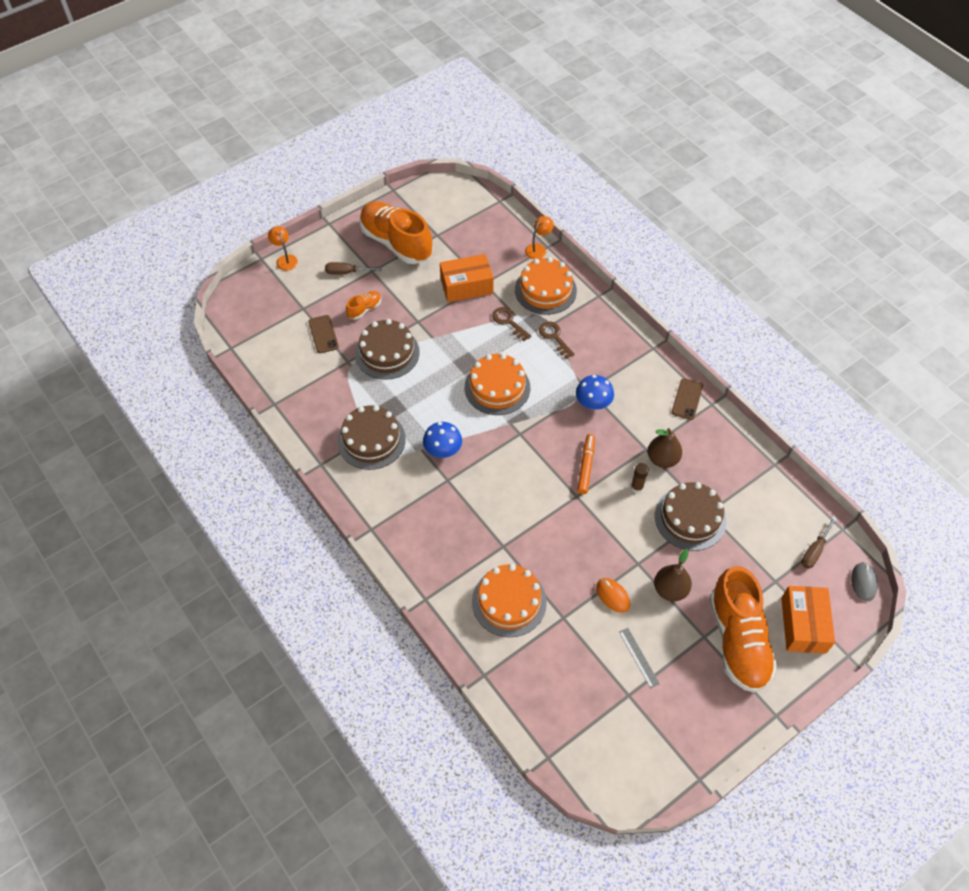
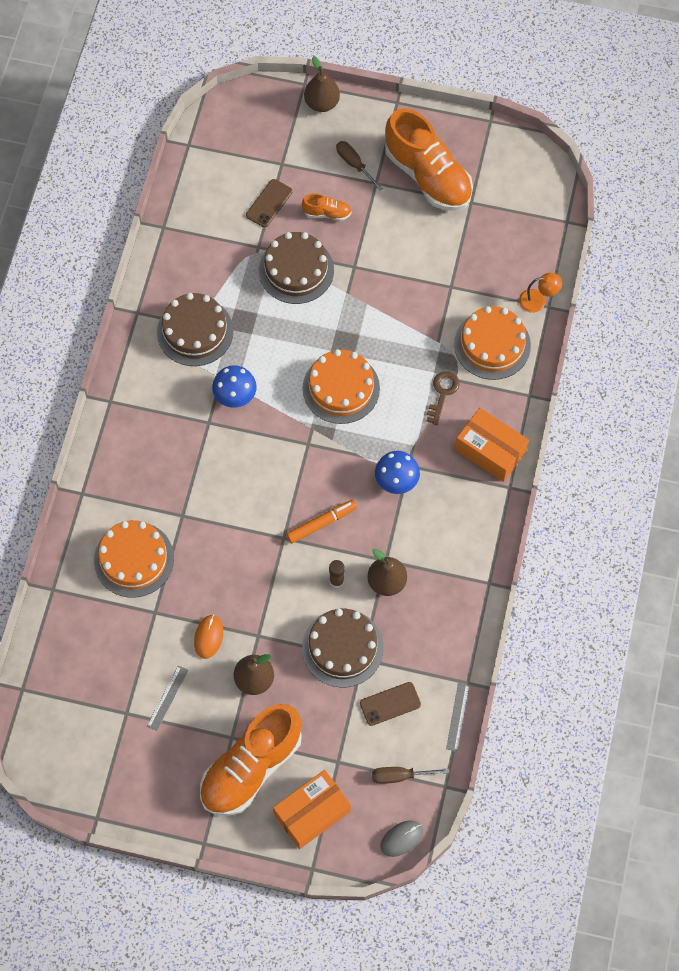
camera: 50 degrees right, 10 degrees up
(285, 259) = (322, 103): orange lamp -> brown pear
(396, 243) = (428, 176): orange shoe -> orange shoe turned 135 degrees clockwise
(466, 286) = (433, 274): orange box -> orange box (490, 450)
(508, 322) = (424, 342): brown key -> none
(687, 399) = (475, 557): brown phone -> brown phone (390, 704)
(795, 487) = (457, 716): none -> grey ruler

